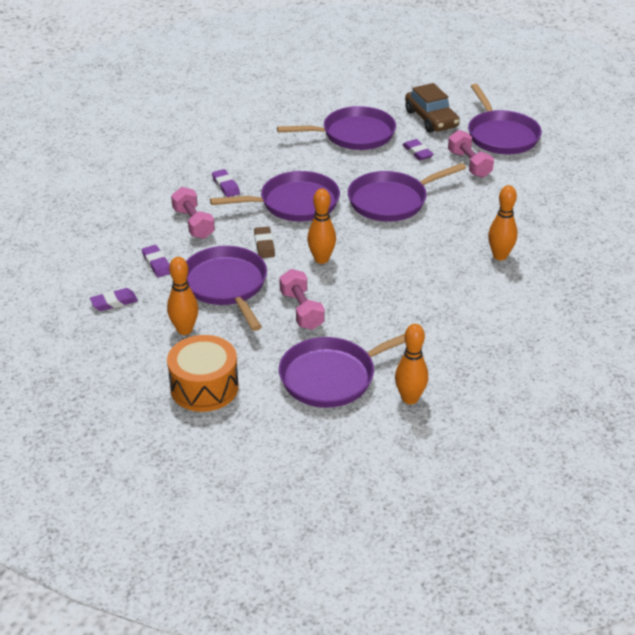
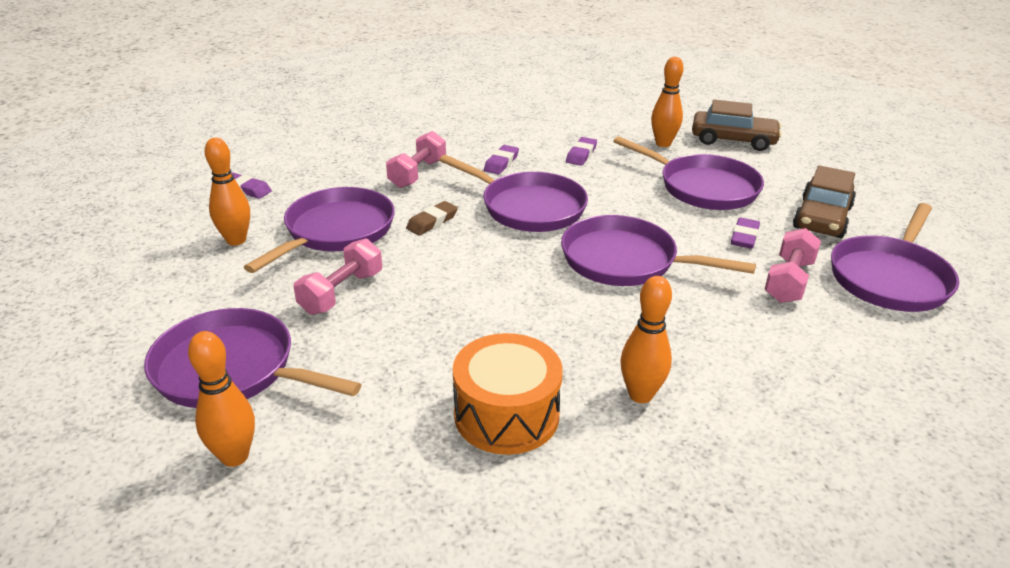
camera: 50 degrees right, 5 degrees down
(157, 264) = (330, 183): purple eraser -> purple eraser (581, 154)
(204, 387) = (144, 292): orange drum -> orange drum (506, 415)
(317, 92) = (733, 140): none -> brown car
(321, 259) = (451, 264): orange bowling pin -> orange bowling pin (663, 143)

